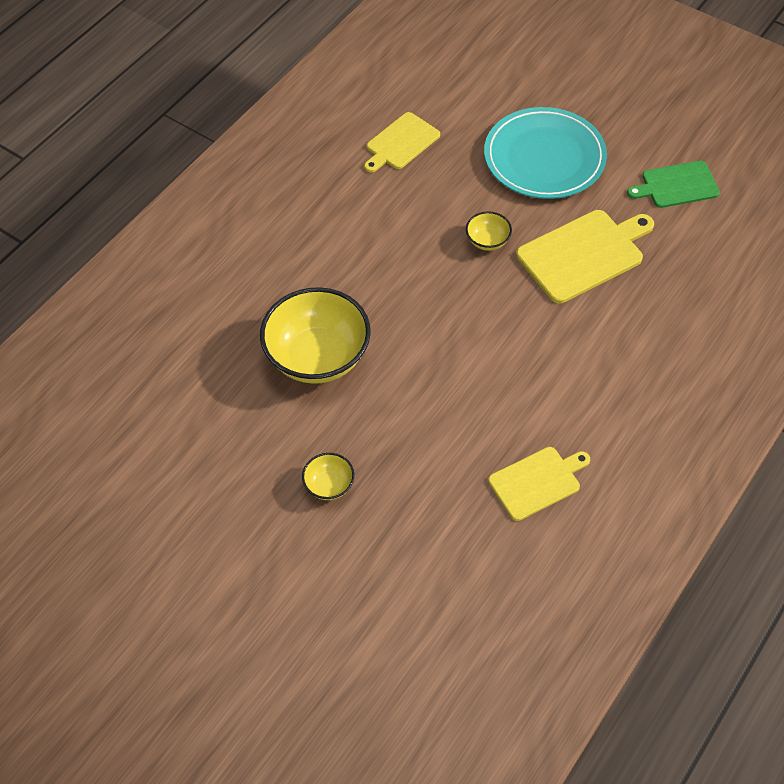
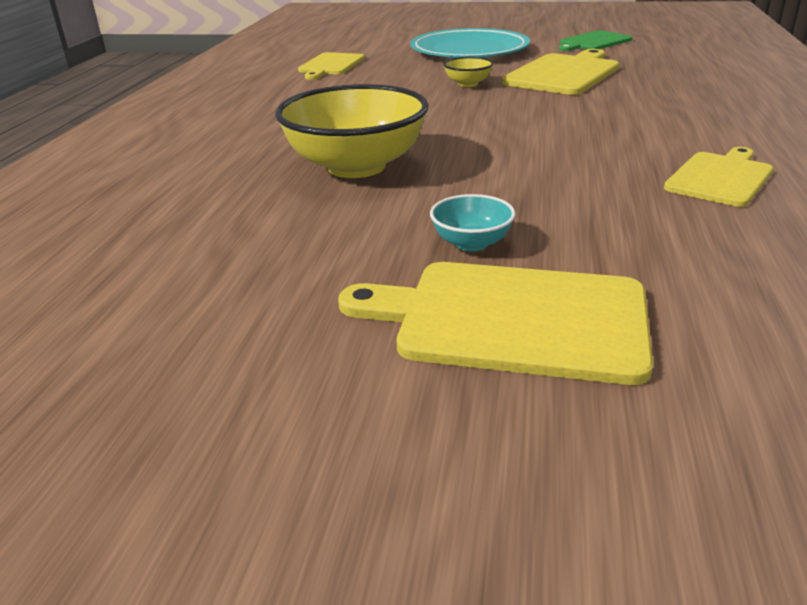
camera: 25 degrees left, 25 degrees down
(303, 562) = (512, 319): none -> yellow cutting board
(329, 485) = (471, 243): yellow bowl -> turquoise bowl

